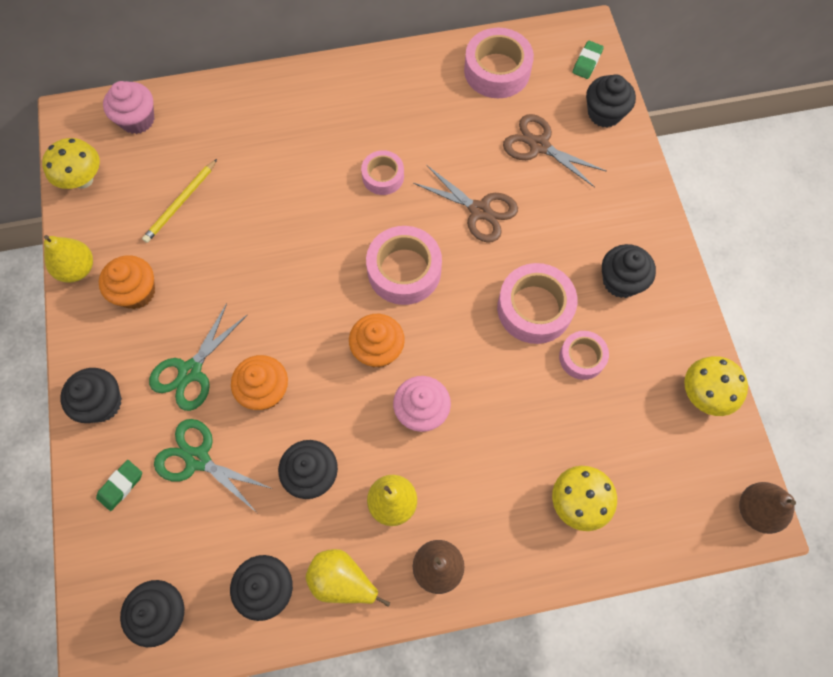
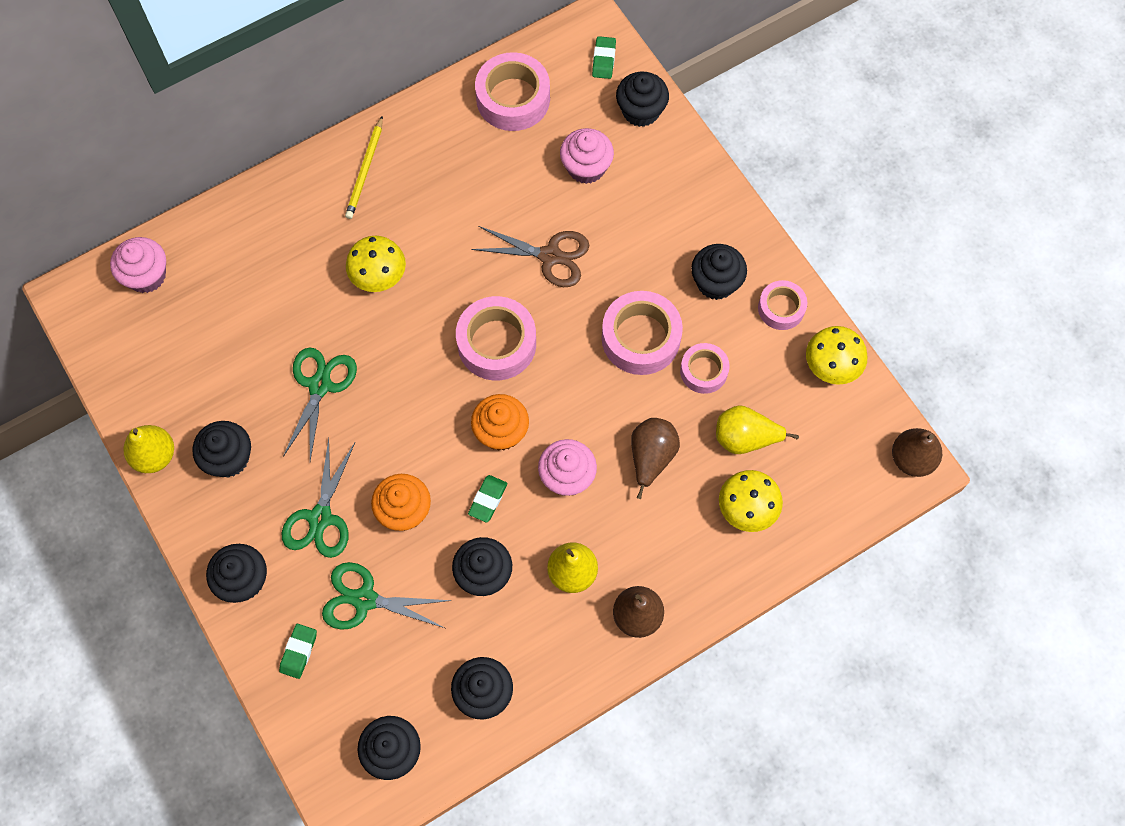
camera: 20 degrees left, 0 degrees up
(83, 180) = (117, 360): yellow mushroom -> yellow mushroom (379, 278)
(136, 292) = (228, 458): orange cupcake -> black cupcake
(180, 203) = (234, 350): yellow pencil -> yellow pencil (365, 170)
(238, 256) = (320, 385): none -> green scissors
(342, 407) = (488, 499): none -> green eraser
(342, 580) = (552, 660): yellow pear -> yellow pear (745, 438)
(383, 176) = (437, 252): pink tape -> pink tape (781, 308)
(505, 420) = (651, 457): none -> brown pear
(539, 146) = (586, 167): brown scissors -> pink cupcake

